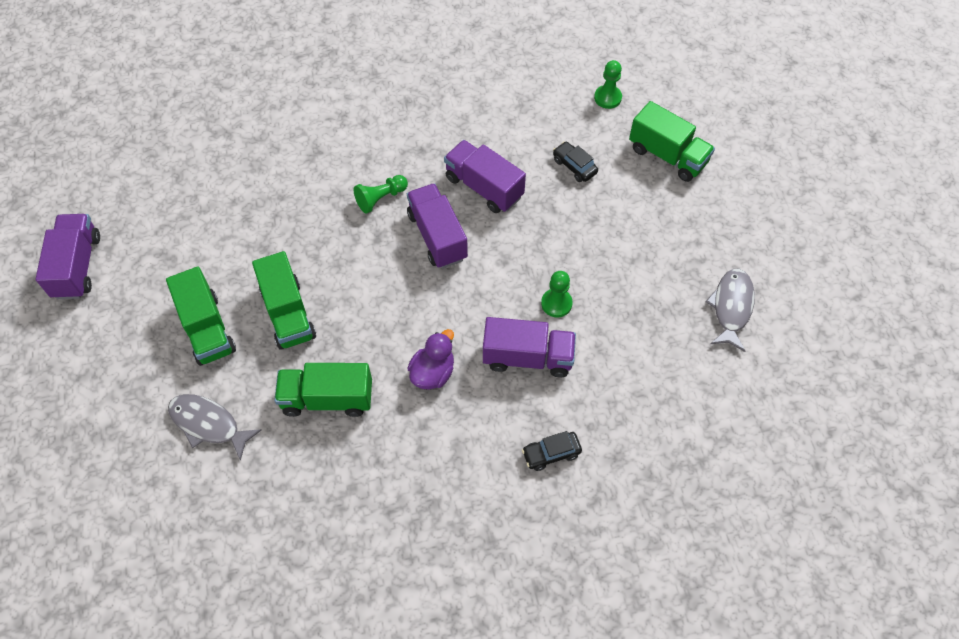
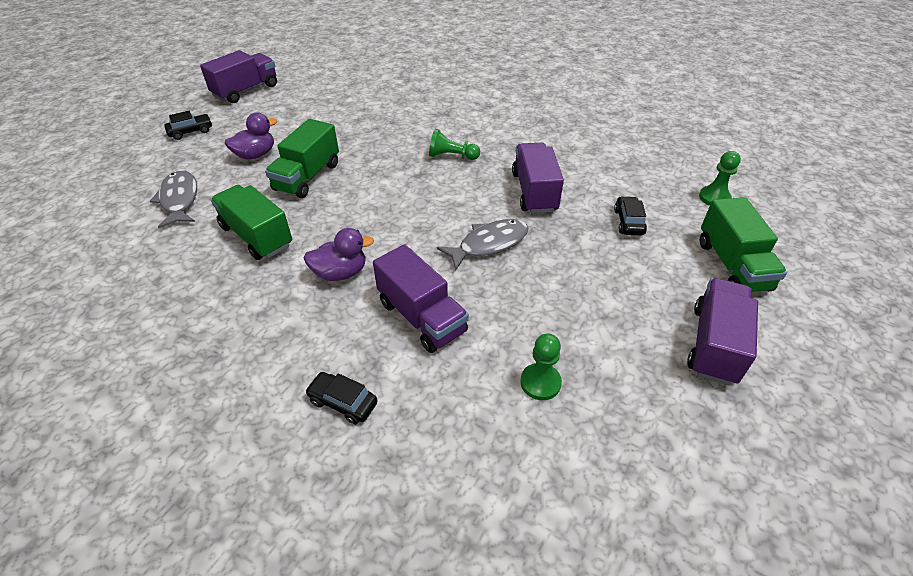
camera: 45 degrees right, 15 degrees down
(100, 355) = (191, 131): none -> black car
(207, 329) = (255, 155): green truck -> purple duck
(437, 236) = (460, 198): purple truck -> purple truck (714, 344)
(556, 303) = (495, 298): green pawn -> green pawn (540, 382)
(731, 307) = (670, 428): grey fish -> grey fish (489, 244)

